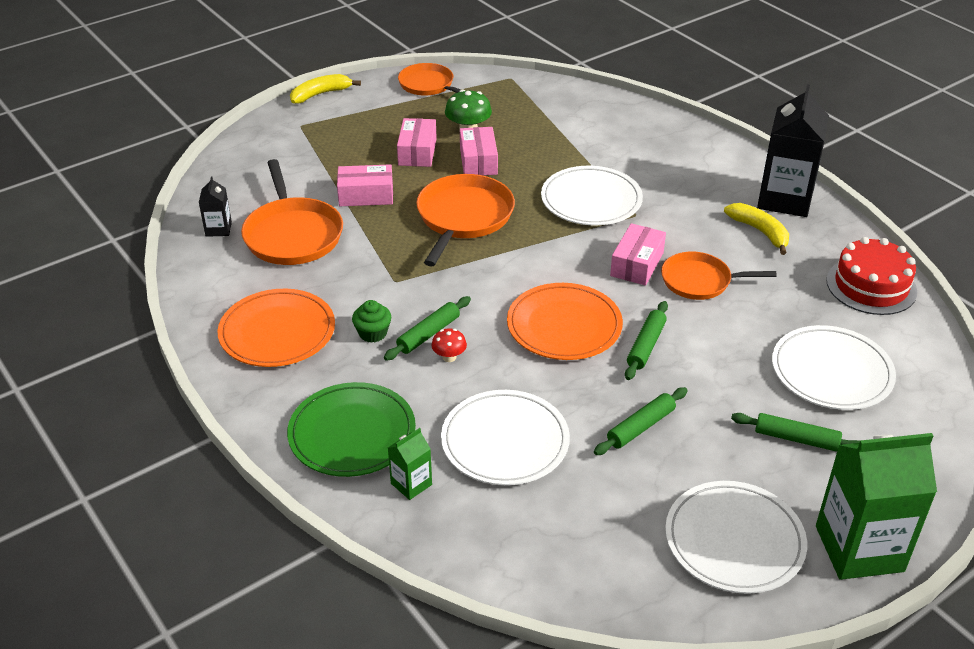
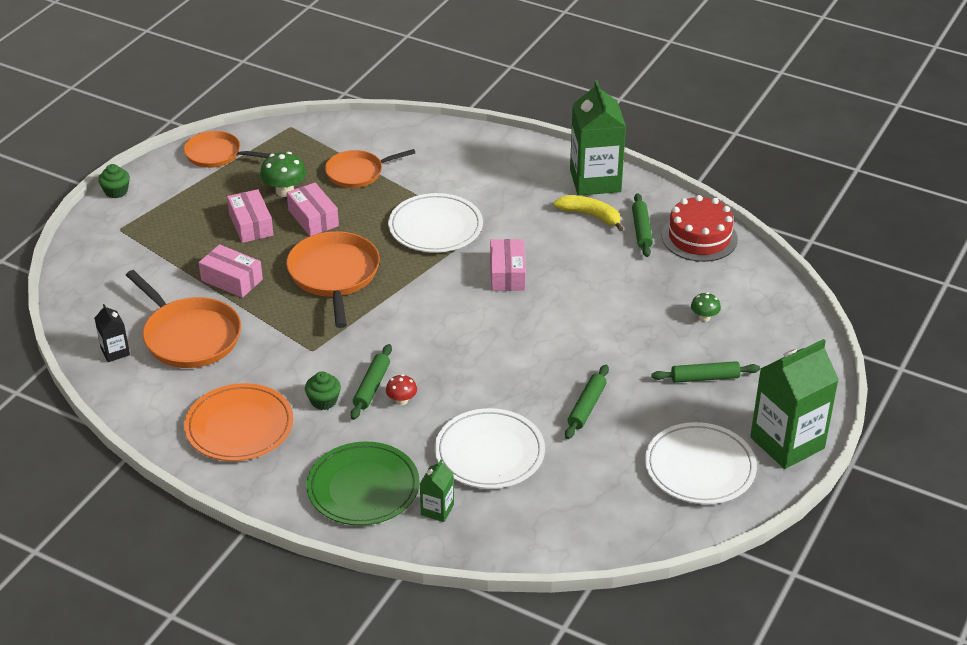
camera: 25 degrees left, 0 degrees up
(320, 94) = (116, 191): yellow banana -> green cupcake
(366, 195) = (232, 280): pink box -> pink box turned 60 degrees clockwise
(564, 326) = (479, 345): orange plate -> none
(646, 346) = (554, 341): green rolling pin -> green rolling pin (641, 230)
(699, 281) = (566, 273): orange pan -> orange pan (357, 173)
(784, 199) = (595, 181): black carton -> green carton
(831, 372) = (704, 317): white plate -> green mushroom

